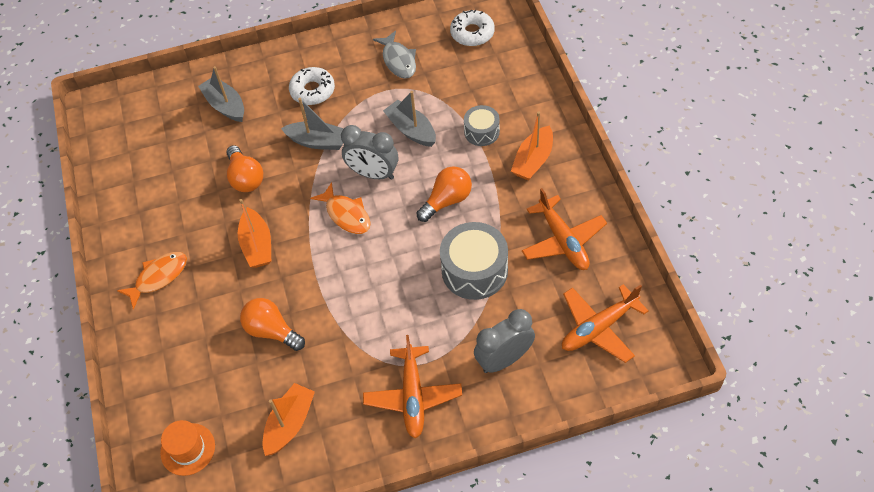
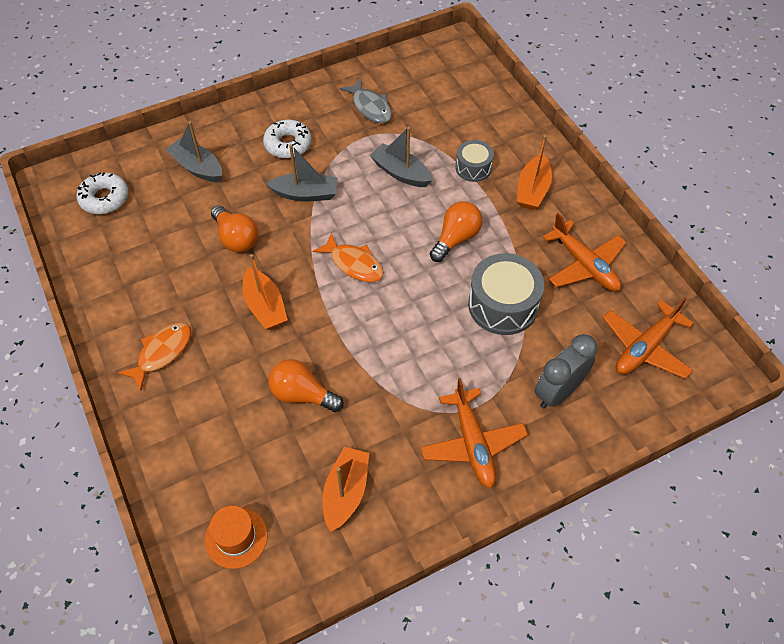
camera: 15 degrees left, 0 degrees up
(373, 174) = (372, 220): grey clock -> none
(472, 33) = (438, 75): white donut -> white donut (104, 198)

